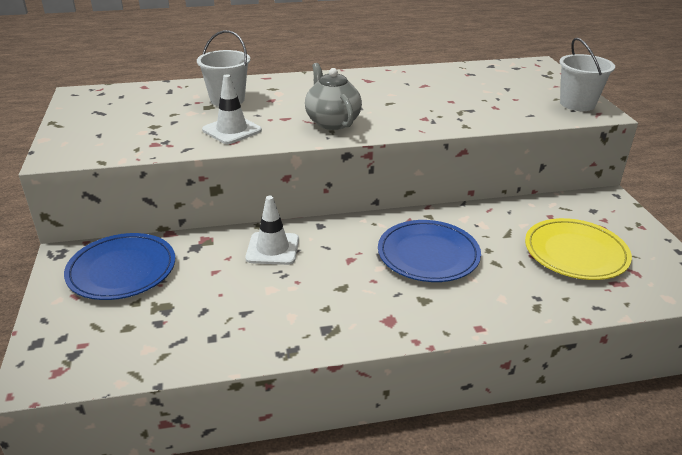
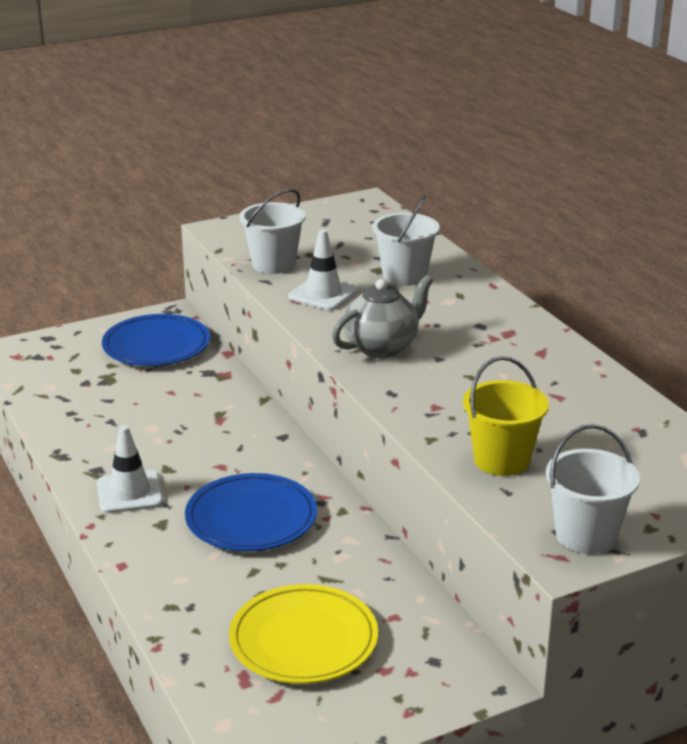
camera: 75 degrees right, 5 degrees down
(158, 142) = (273, 264): none -> white bucket
(272, 249) = (223, 415): white traffic cone -> white traffic cone (129, 493)
(495, 110) = (502, 460): none -> yellow bucket

